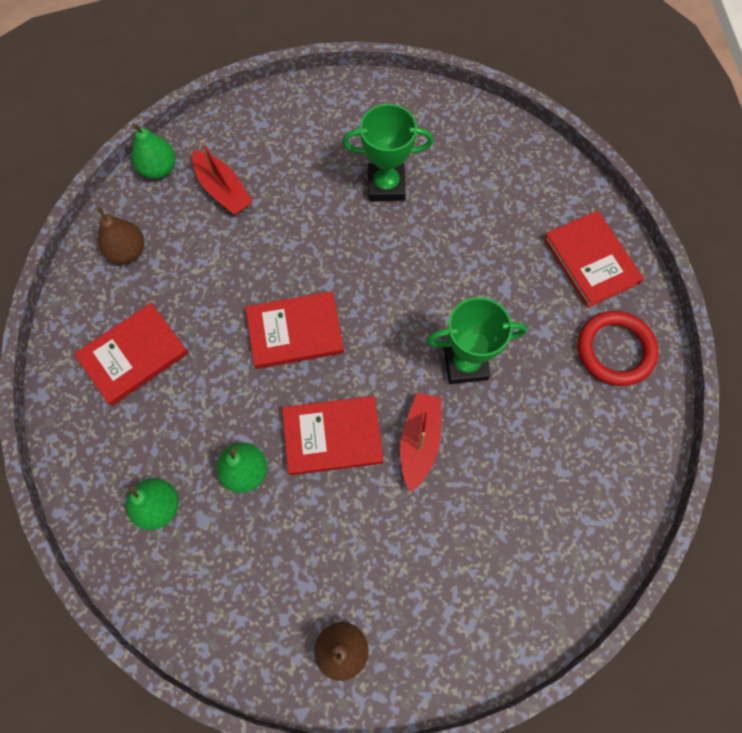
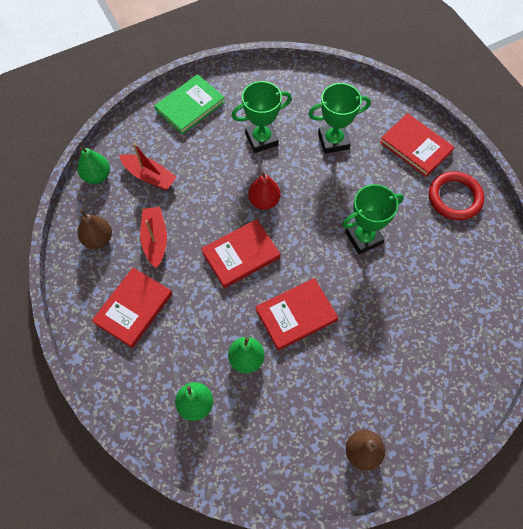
camera: 20 degrees left, 5 degrees down
(312, 112) = (190, 106): none -> green book
(354, 270) = (264, 201): none -> red pear
(419, 442) = (355, 298): red boat -> red boat (155, 239)
(480, 218) = (333, 141): none -> green trophy

